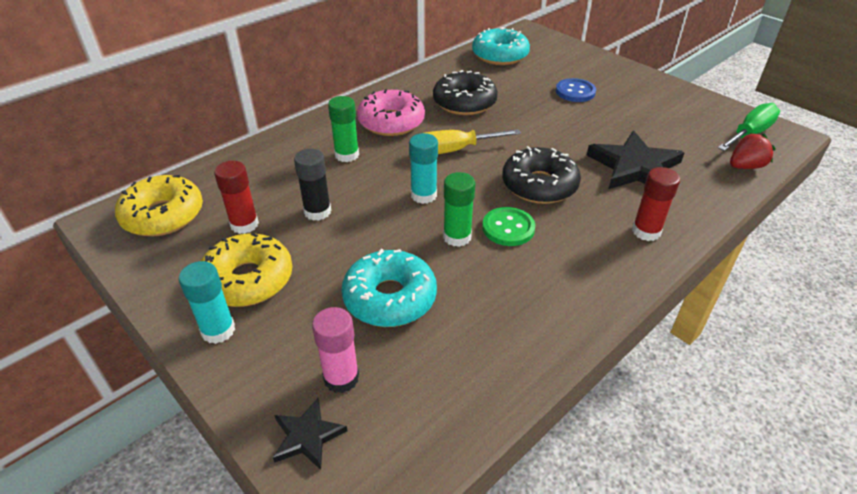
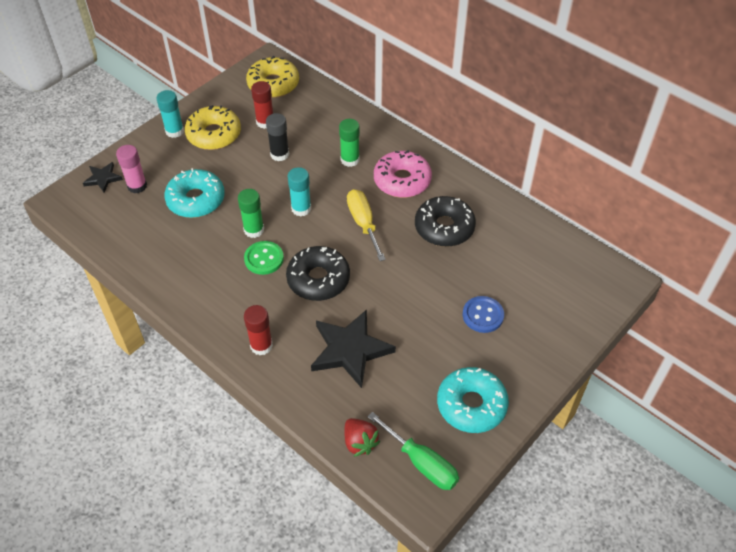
camera: 85 degrees right, 10 degrees up
(500, 55) = (550, 254): turquoise donut -> turquoise donut (471, 405)

